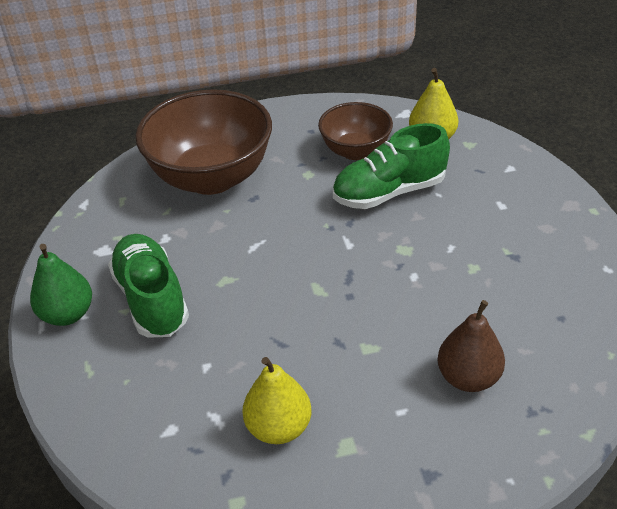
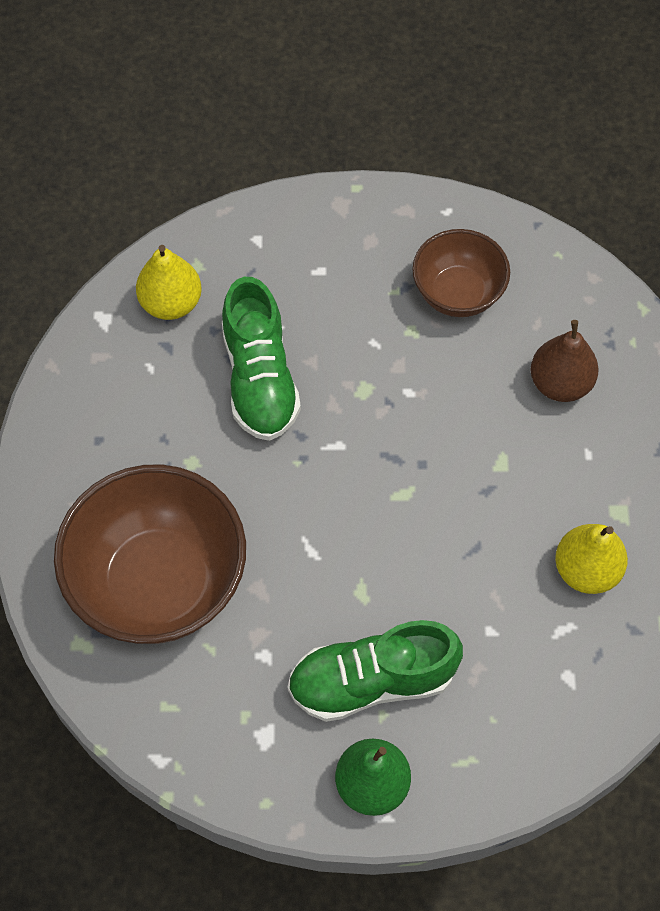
camera: 80 degrees left, 20 degrees up
(355, 151) = (164, 396): brown bowl -> brown bowl (457, 293)

